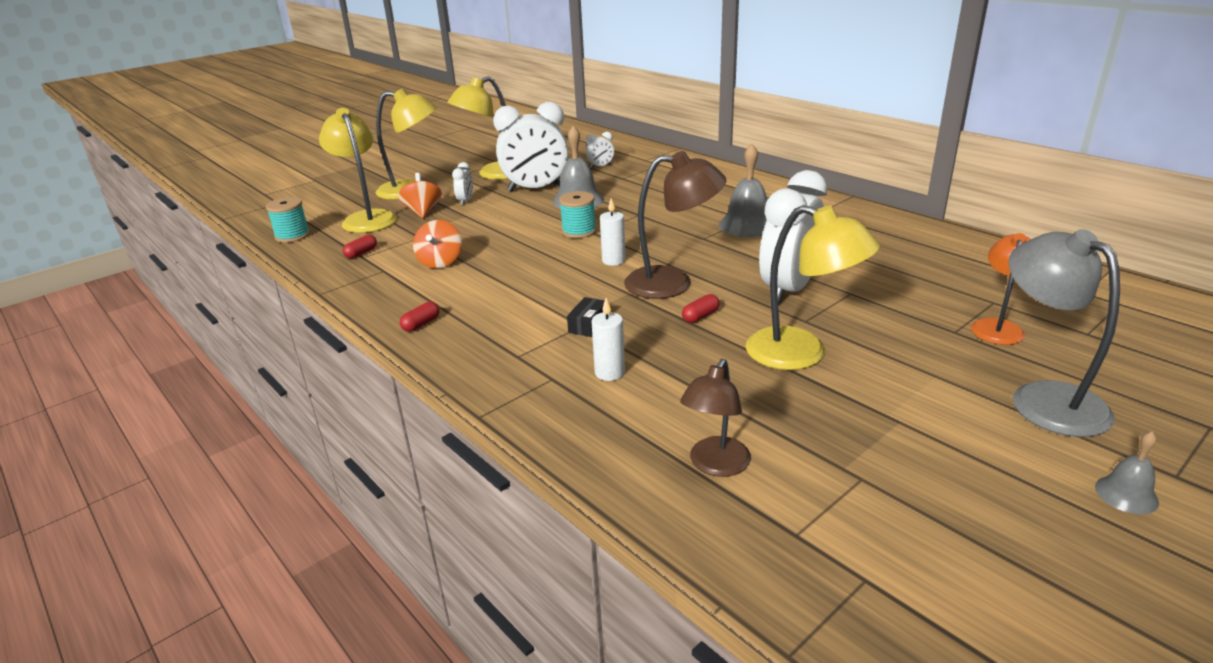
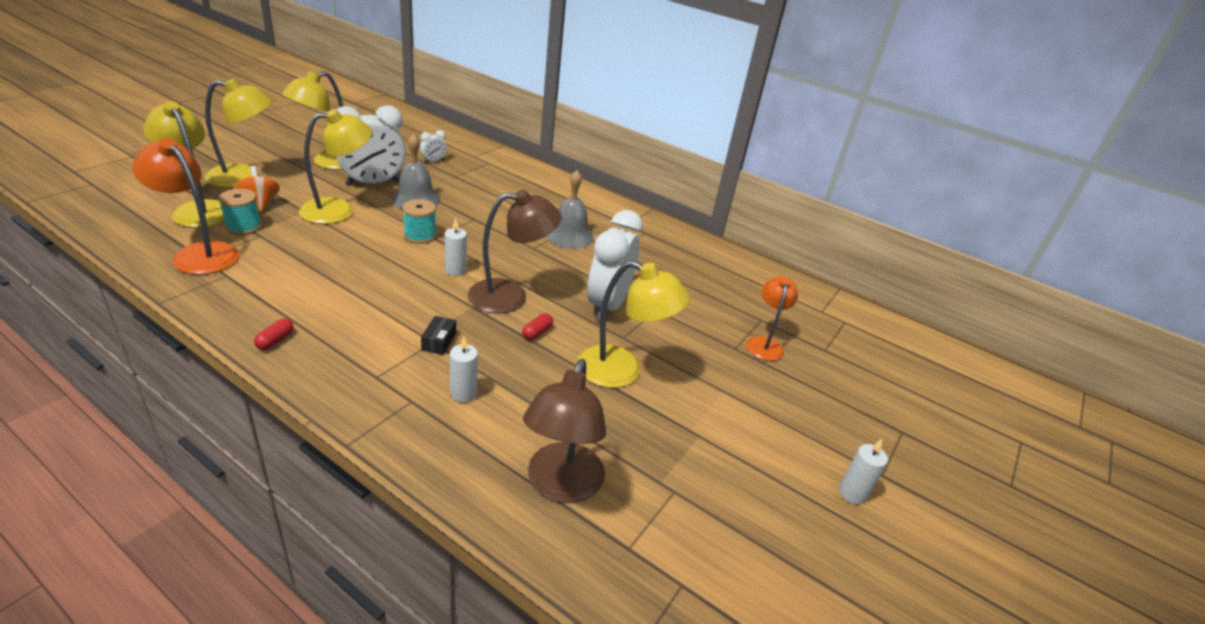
camera: 20 degrees left, 5 degrees up
(292, 236) = (116, 228): turquoise spool -> turquoise spool (243, 227)
(361, 253) = (199, 253): red capsule -> orange lamp
(440, 262) = (286, 267): orange spinning top -> none
(465, 201) = (303, 194): white clock -> none
(498, 213) = (339, 210): none -> yellow lamp
(715, 465) = (561, 486): brown lamp -> brown lamp, size x1.56
(1044, 398) = (798, 410): grey lamp -> none
(1126, 494) = (852, 493): grey bell -> white candle

